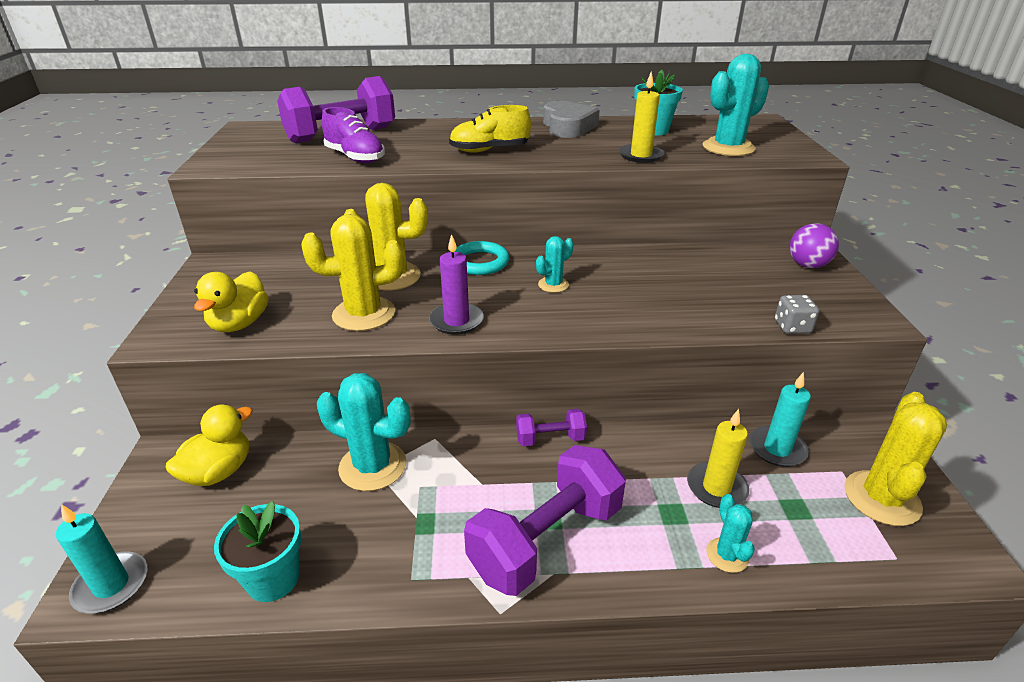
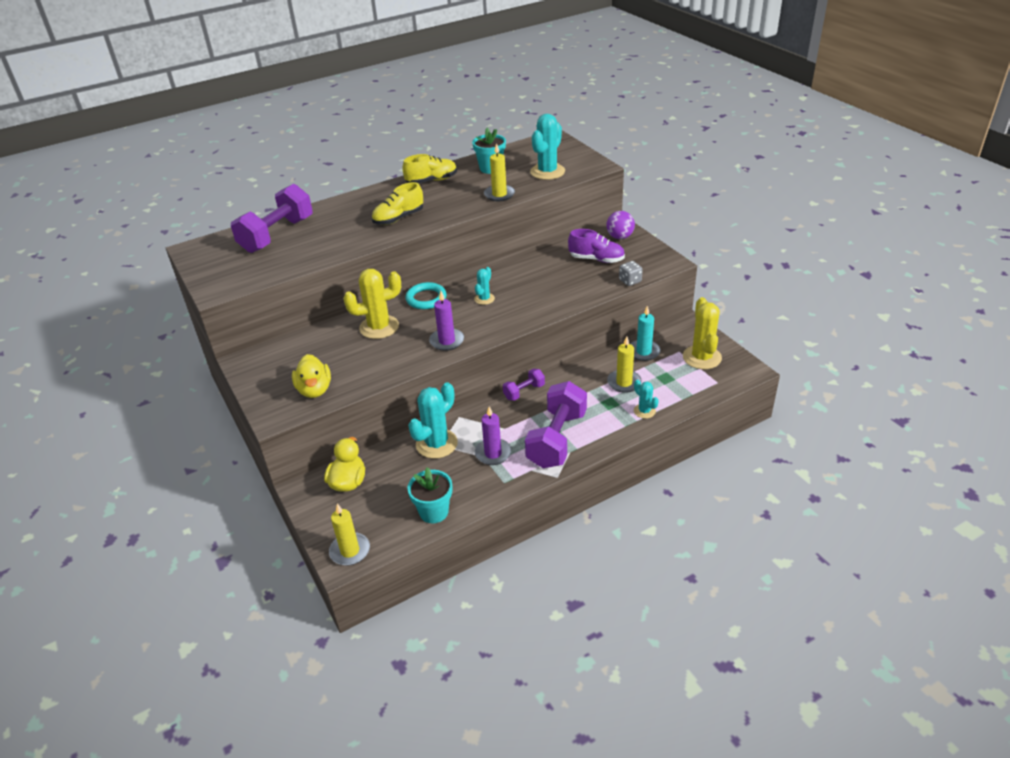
camera: 25 degrees left, 5 degrees up
(111, 585) = (350, 551): turquoise candle -> yellow candle
(355, 157) = (312, 252): purple shoe -> purple shoe (596, 259)
(364, 314) = (387, 357): yellow cactus -> none
(373, 466) = (436, 444): turquoise cactus -> turquoise cactus turned 45 degrees counterclockwise
(434, 518) = (493, 453): none -> purple candle
(568, 127) = (431, 181): grey heart -> yellow shoe

